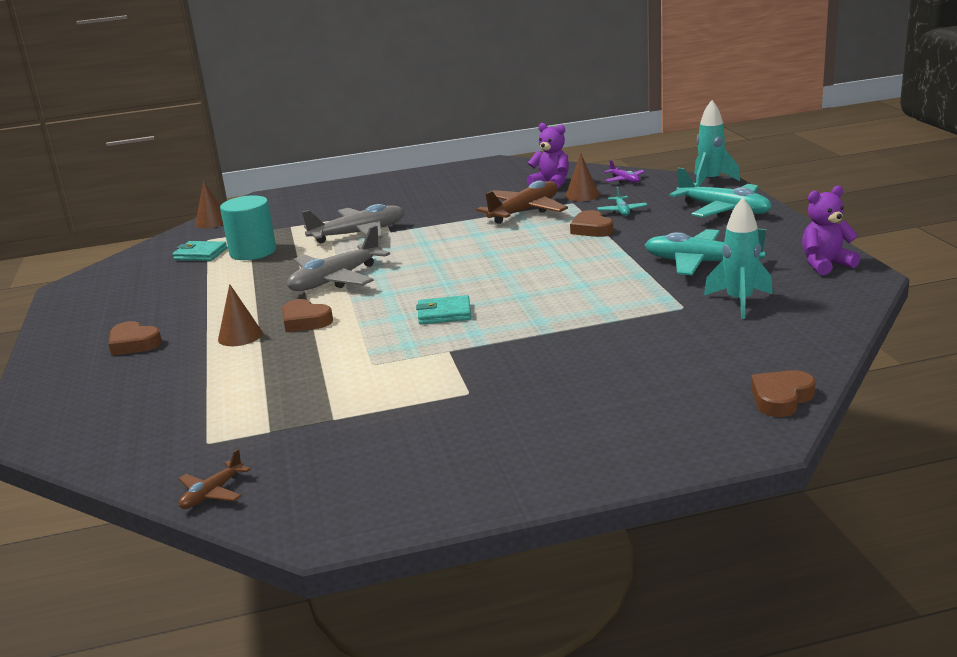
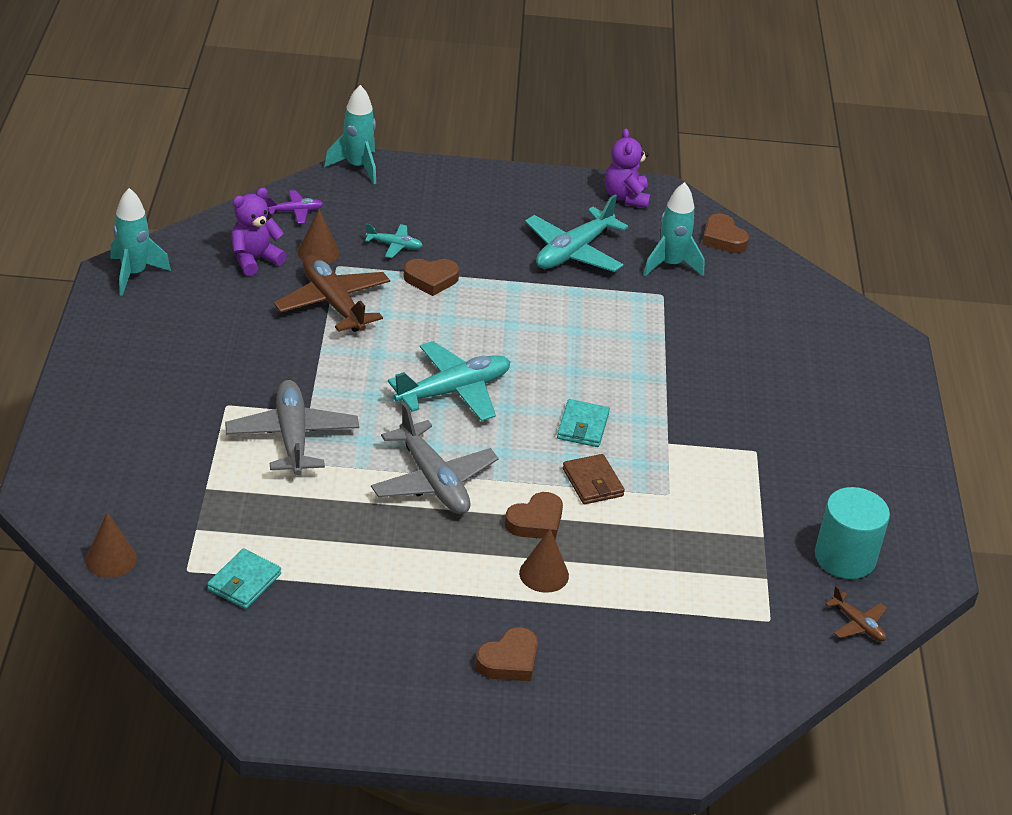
camera: 80 degrees left, 15 degrees up
(253, 252) = (278, 534): turquoise cylinder -> turquoise cylinder (845, 557)
(369, 331) = (593, 482): none -> brown wallet
(498, 165) = (134, 274): none -> turquoise rocket
(724, 210) = (450, 191): turquoise plane -> turquoise plane (454, 391)
(781, 398) = (842, 310): brown heart -> brown heart (723, 238)

